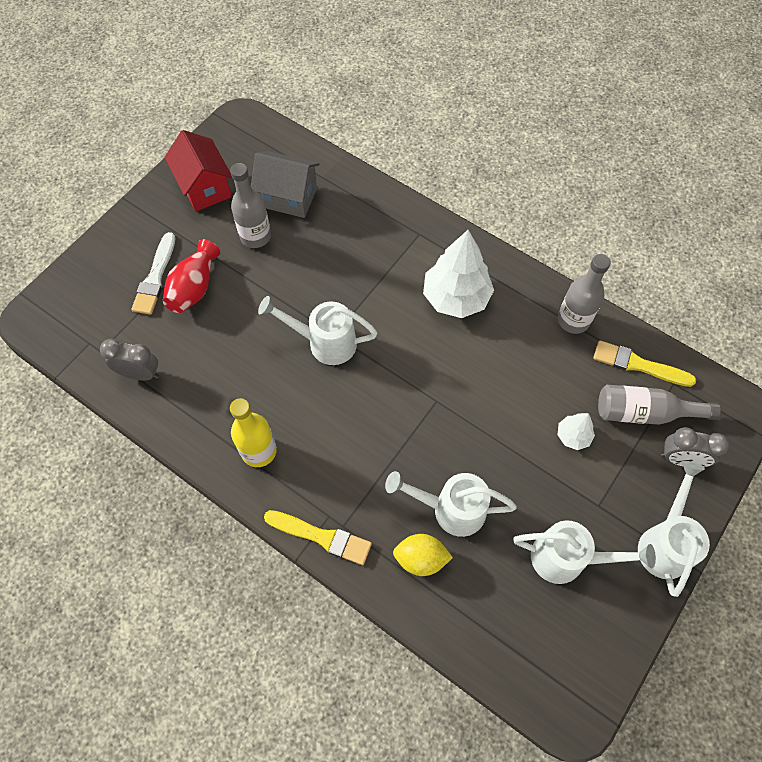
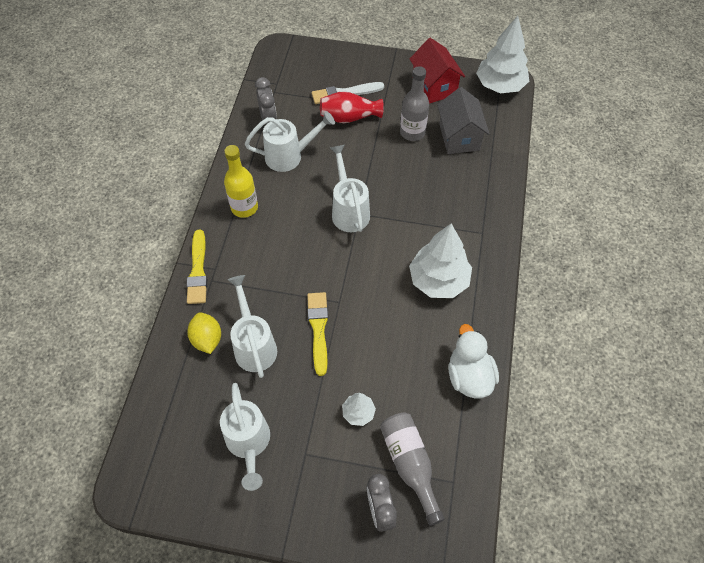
camera: 65 degrees right, 5 degrees down
(204, 187) = (434, 86): red house -> red house turned 60 degrees counterclockwise
(243, 130) = (500, 85): none -> white tree
(573, 320) = (469, 376): grey bottle -> white duck
(638, 365) = (455, 445): yellow brush -> yellow brush (318, 329)
(665, 543) = (295, 519): white watering can -> white watering can (289, 156)

